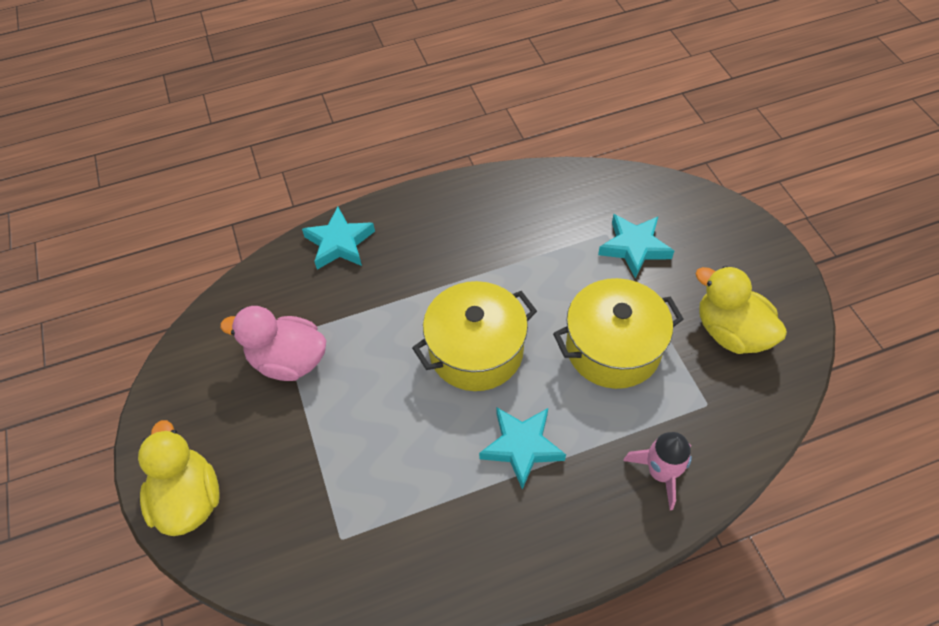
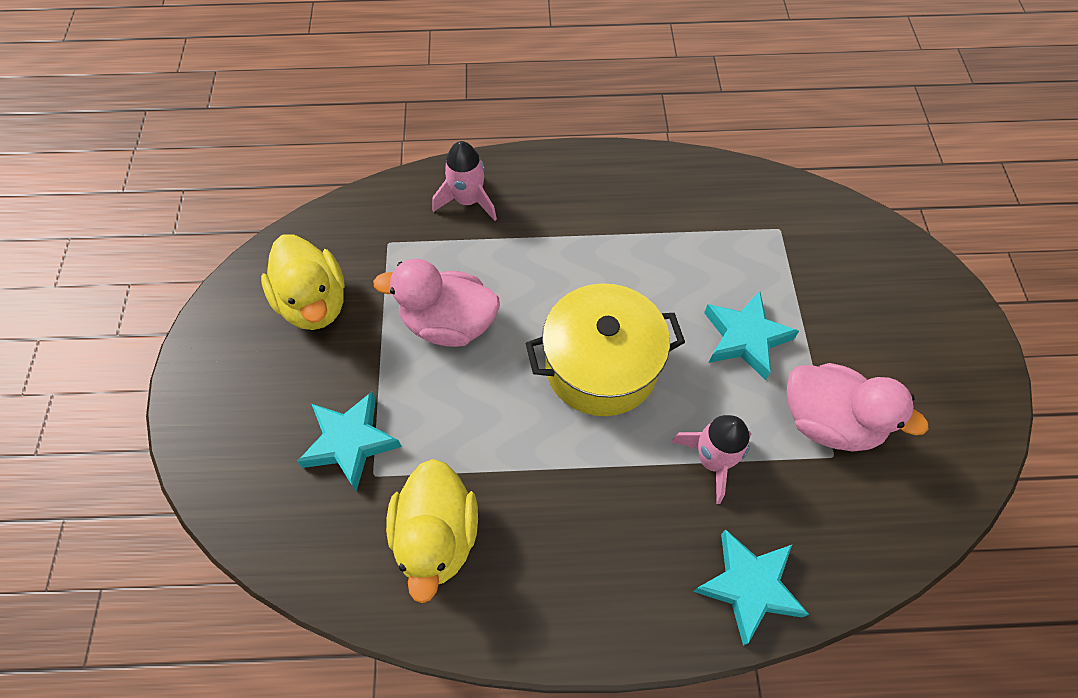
camera: 165 degrees left, 5 degrees up
(189, 499) = (934, 301): yellow duck -> yellow duck (437, 537)
(374, 308) = (712, 460): none -> pink rocket
(522, 447) = (587, 256): turquoise star -> turquoise star (745, 338)
(613, 348) = (448, 323): yellow pot -> pink duck

